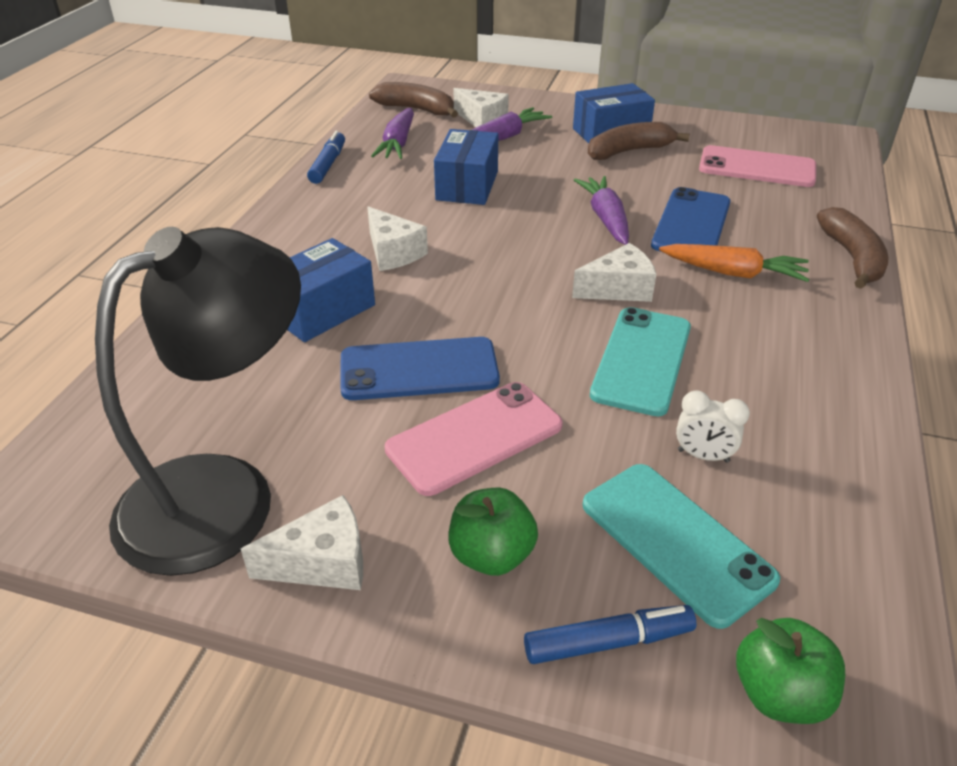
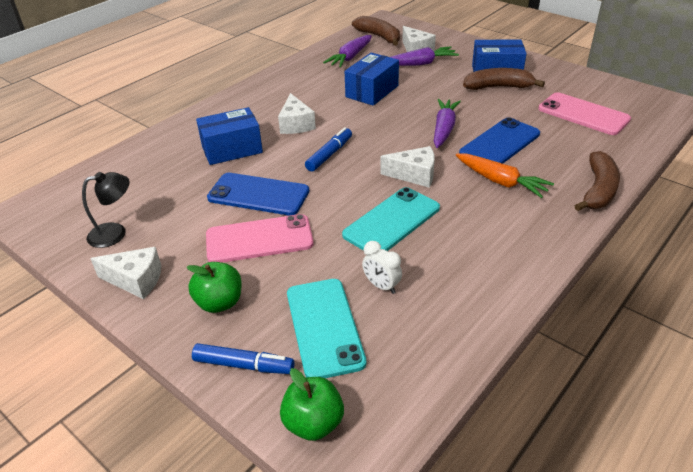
camera: 25 degrees right, 0 degrees up
(224, 494) = (115, 233): black lamp -> black lamp, size x0.44
(328, 164) = (299, 63): blue marker -> blue marker (329, 154)

